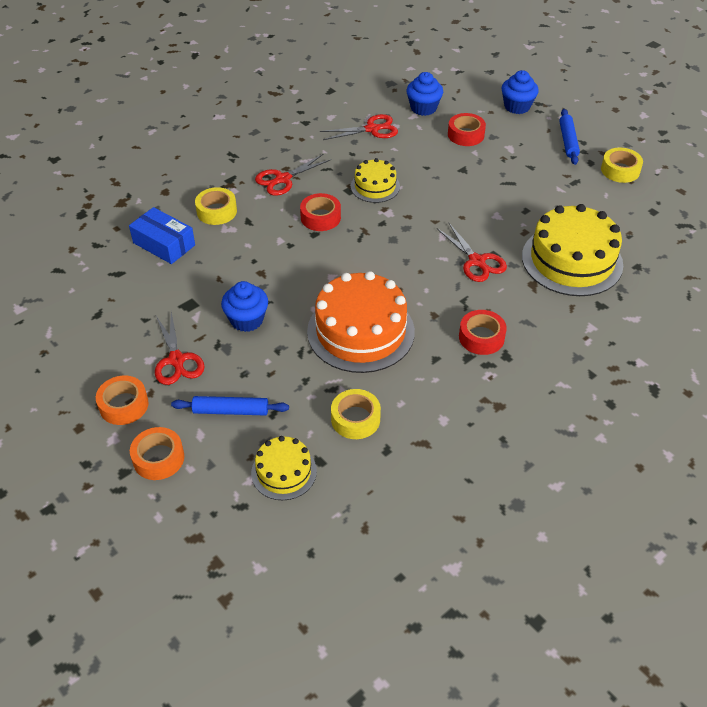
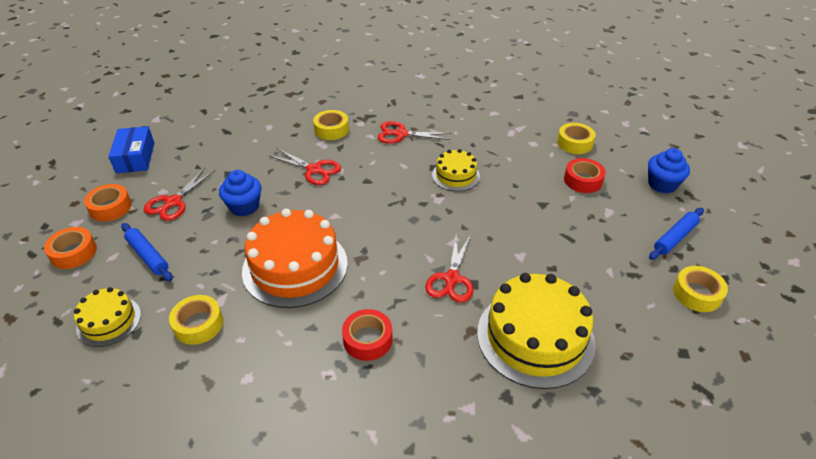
camera: 45 degrees right, 5 degrees down
(164, 244) = (274, 130): blue box -> blue box (135, 157)
(320, 217) = (387, 173): red tape -> none
(372, 129) = (512, 136): red scissors -> red scissors (314, 170)
(423, 108) = (574, 143): blue cupcake -> yellow tape

